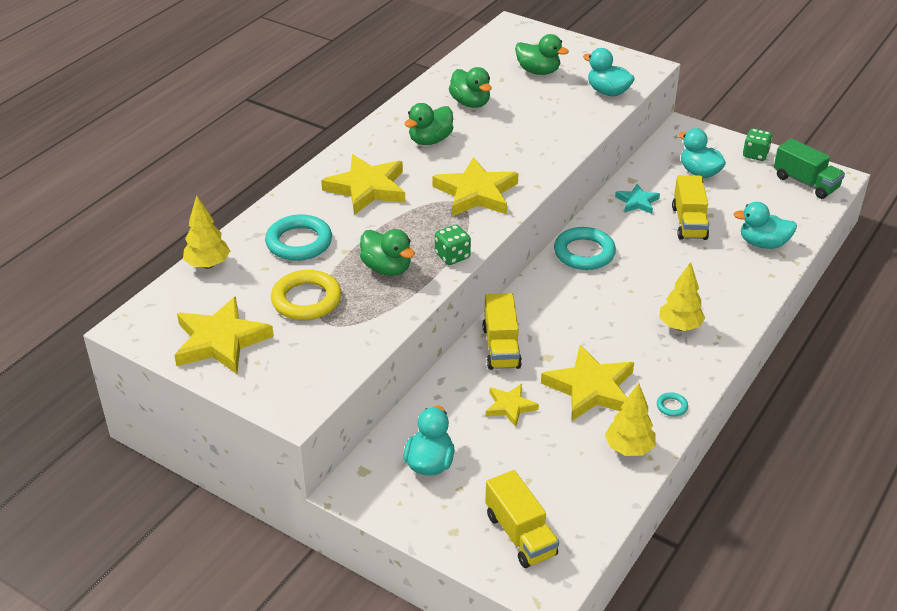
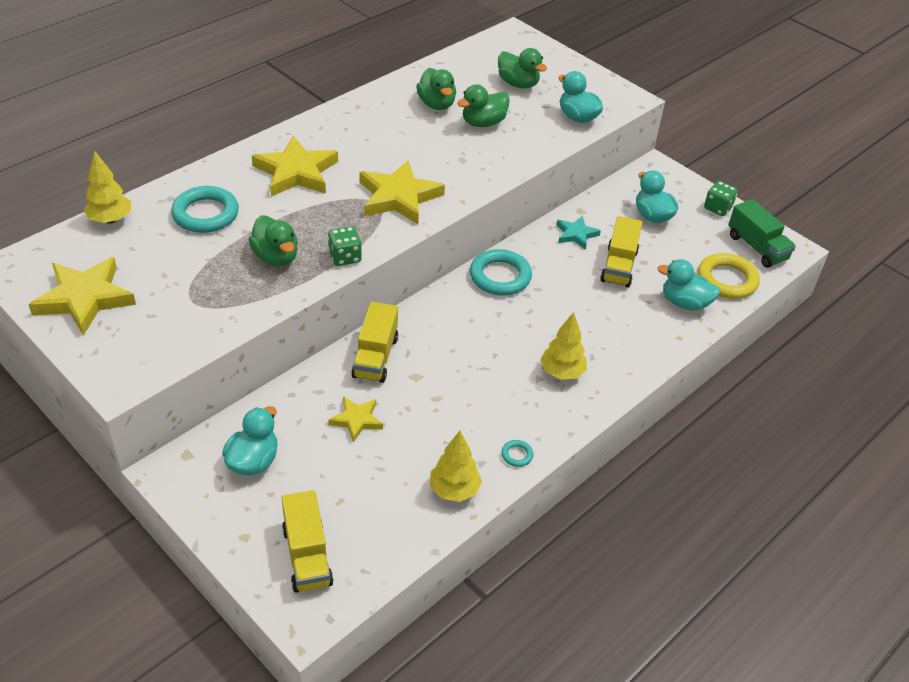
camera: 10 degrees right, 5 degrees up
(306, 300) = (184, 273): yellow ring -> yellow ring (727, 280)
(430, 140) = (379, 135): green duck -> green duck (483, 123)
(591, 388) = (444, 418): yellow star -> none

